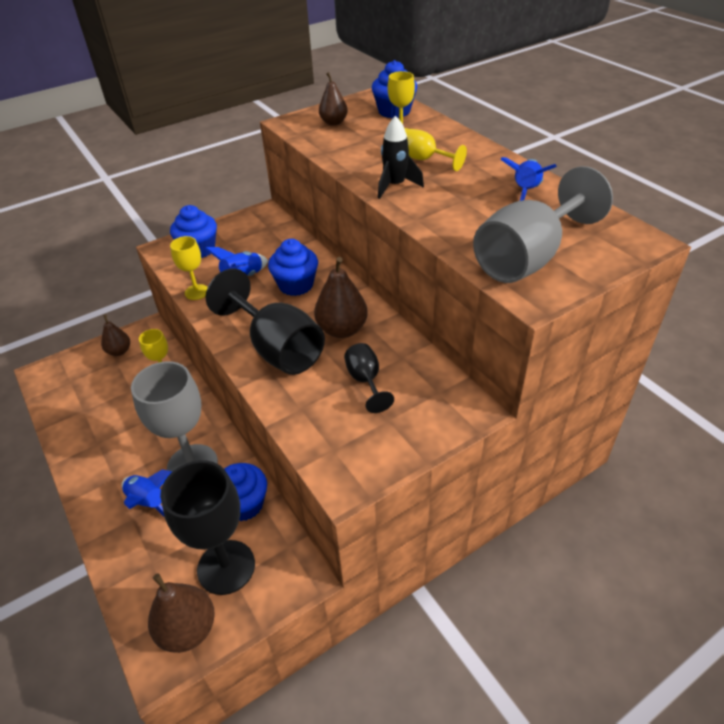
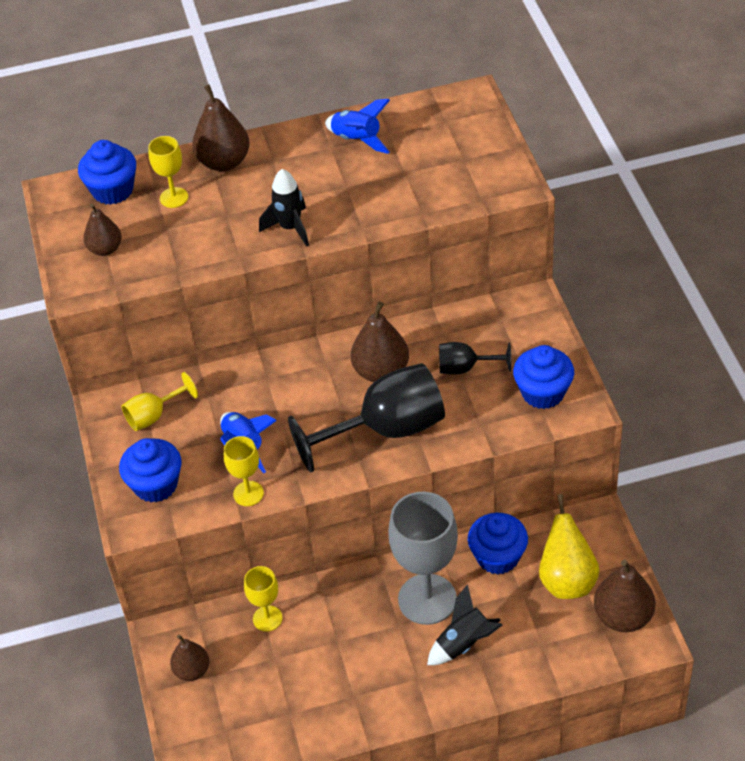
camera: 70 degrees left, 5 degrees up
(149, 502) = (464, 643): blue rocket -> black rocket
(226, 567) = (567, 580): black goblet -> yellow pear
(296, 285) = (283, 398): blue cupcake -> blue cupcake (543, 393)
(425, 160) = (249, 192): yellow goblet -> yellow goblet (154, 415)
(453, 142) = (224, 162): none -> brown pear
(528, 258) = (462, 172): grey goblet -> none

